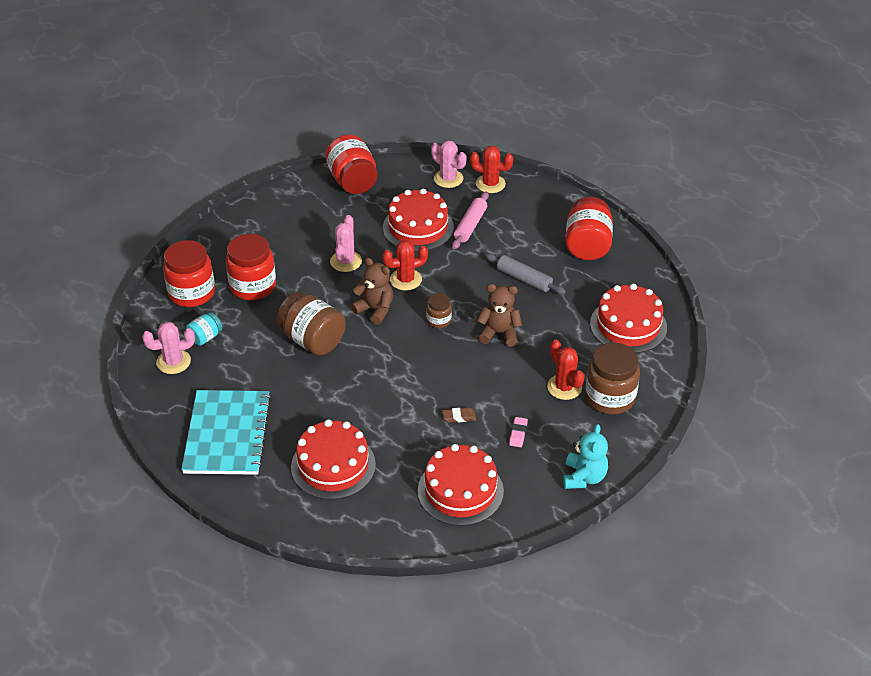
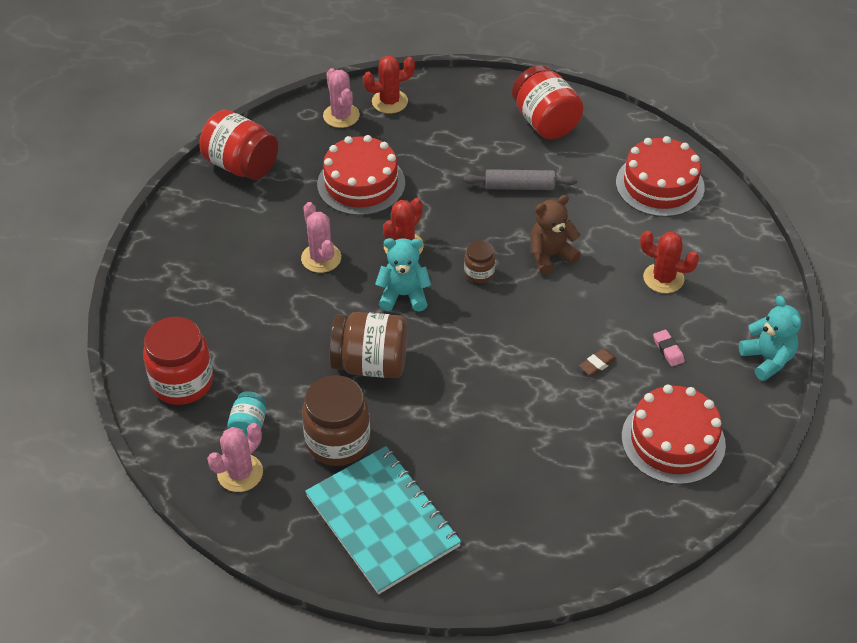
camera: 35 degrees left, 5 degrees up
(253, 286) = (246, 338): red jar -> none
(333, 466) = (526, 489): red cake -> none
(375, 310) = (403, 295): brown teddy bear -> turquoise teddy bear
(448, 179) = (341, 116): pink cactus -> pink cactus turned 60 degrees clockwise
(470, 225) = (412, 156): pink rolling pin -> none
(610, 398) = (713, 266): brown jar -> brown jar (338, 441)

